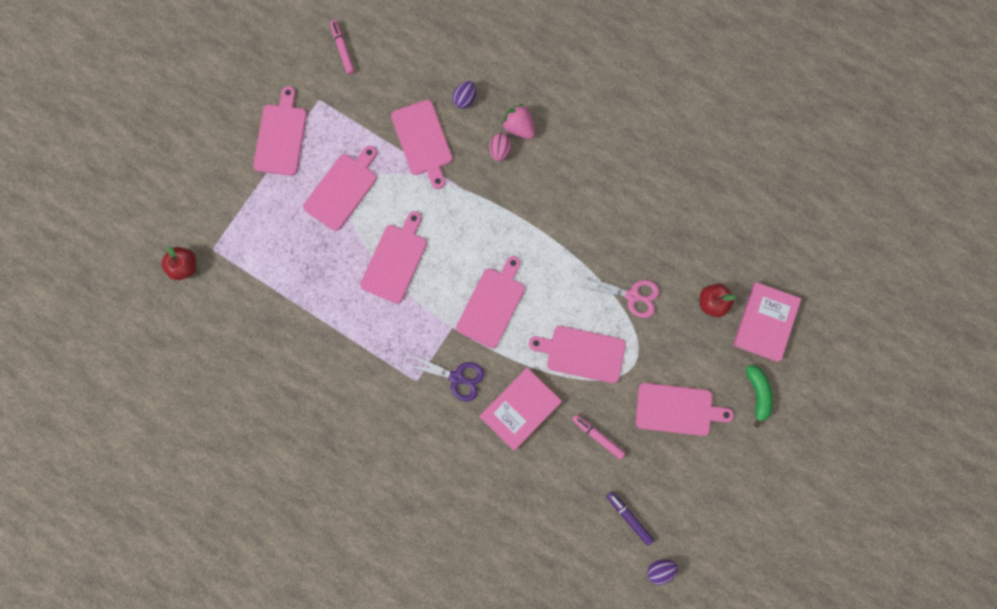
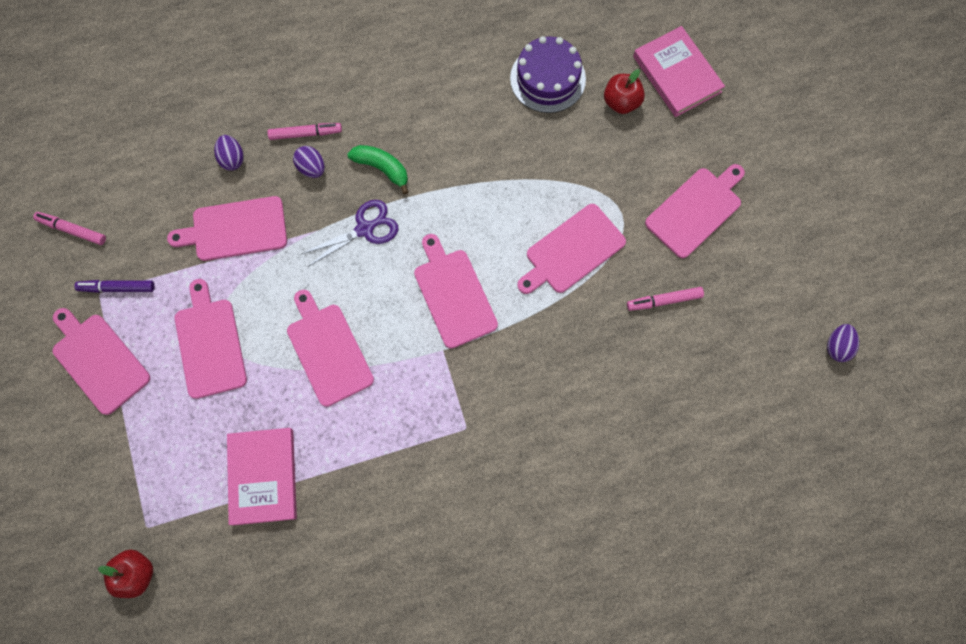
camera: 50 degrees left, 5 degrees down
(423, 141) = (235, 229): pink cutting board -> pink cutting board turned 150 degrees clockwise
(456, 377) = (496, 386): purple scissors -> purple scissors (364, 229)
(500, 150) = (311, 168): pink egg -> purple egg
(519, 127) = (305, 134): pink strawberry -> pink marker
(520, 409) = (578, 350): pink book -> pink book (263, 476)
(629, 518) = (765, 334): purple marker -> purple marker (117, 288)
(632, 296) = (555, 164): pink scissors -> none
(688, 243) = (547, 79): none -> purple cake
(758, 394) = (737, 131): green banana -> green banana (382, 168)

